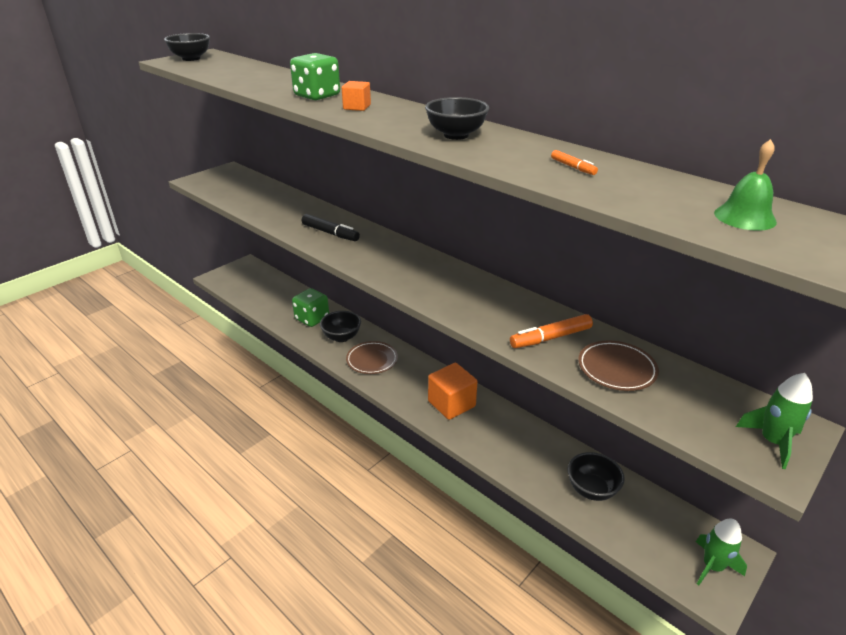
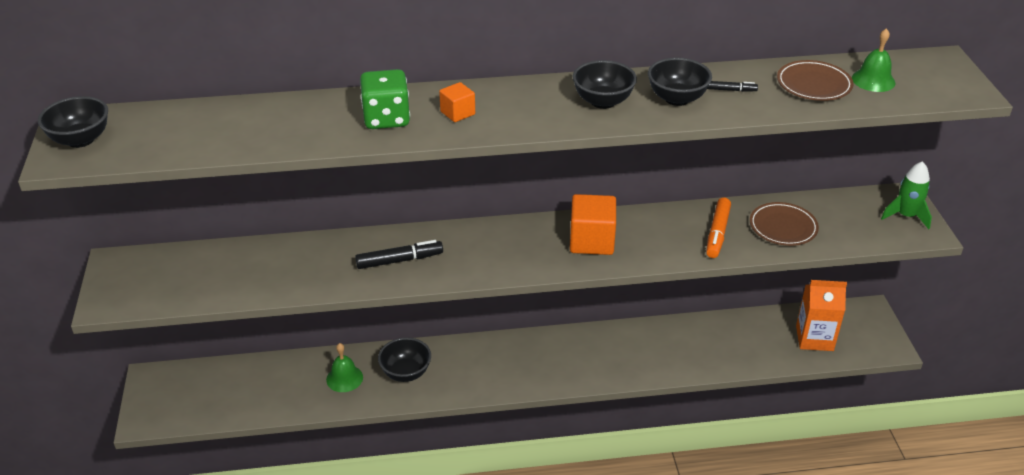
camera: 50 degrees left, 5 degrees up
(312, 318) = (344, 378): green dice -> green bell
(372, 360) = (469, 371): brown plate -> brown plate (813, 84)
(451, 404) = (589, 355): orange cube -> orange cube (591, 241)
(573, 167) = (731, 90): orange marker -> black marker
(591, 489) = (759, 339): black bowl -> black bowl (677, 98)
(644, 527) = (814, 338): none -> orange carton
(712, 566) = (870, 330): green rocket -> none

